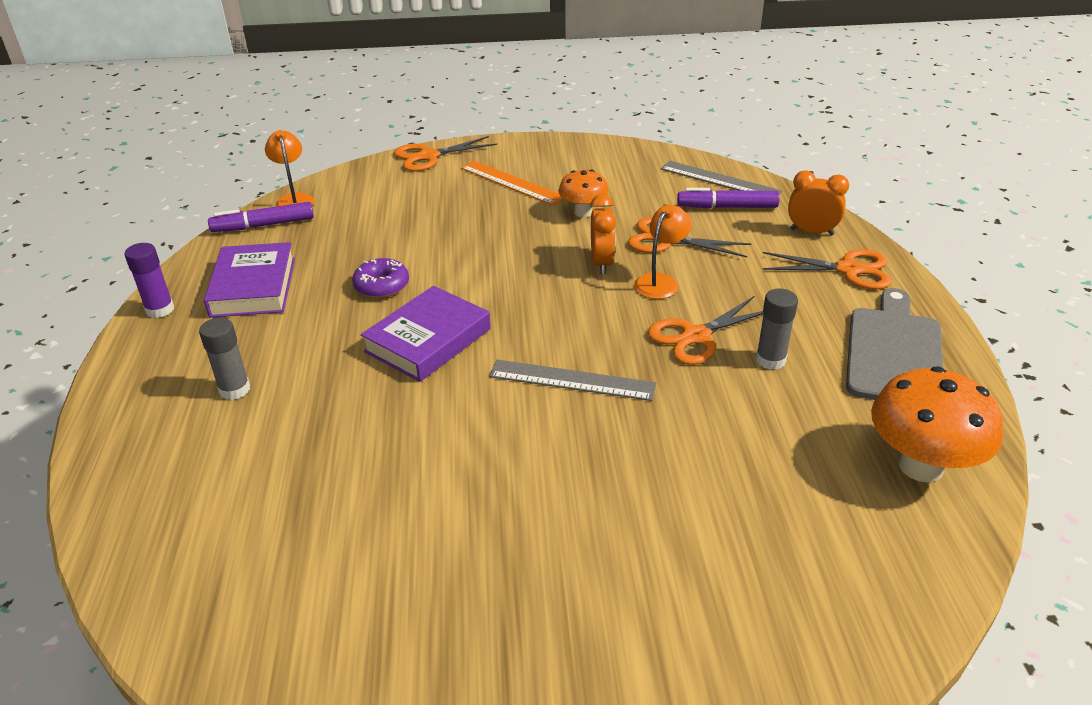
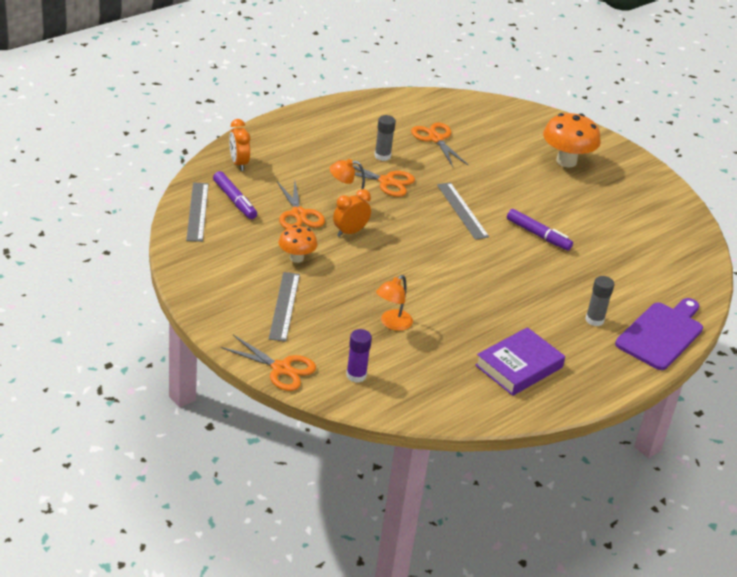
camera: 130 degrees left, 0 degrees up
(130, 442) = (661, 334): none -> purple cutting board
(160, 310) = (580, 394): purple glue stick -> purple glue stick (356, 375)
(263, 225) = (456, 405): purple marker -> purple marker (538, 235)
(294, 199) = (411, 410): orange lamp -> orange lamp (392, 324)
(382, 286) = (460, 310): purple donut -> none
(428, 340) = (485, 269): purple book -> none
(511, 183) = (284, 306): orange ruler -> grey ruler
(848, 270) = (272, 145): orange scissors -> orange scissors (436, 139)
(894, 352) = (339, 123): grey cutting board -> none
(921, 466) = (415, 109): orange mushroom -> orange mushroom (566, 161)

